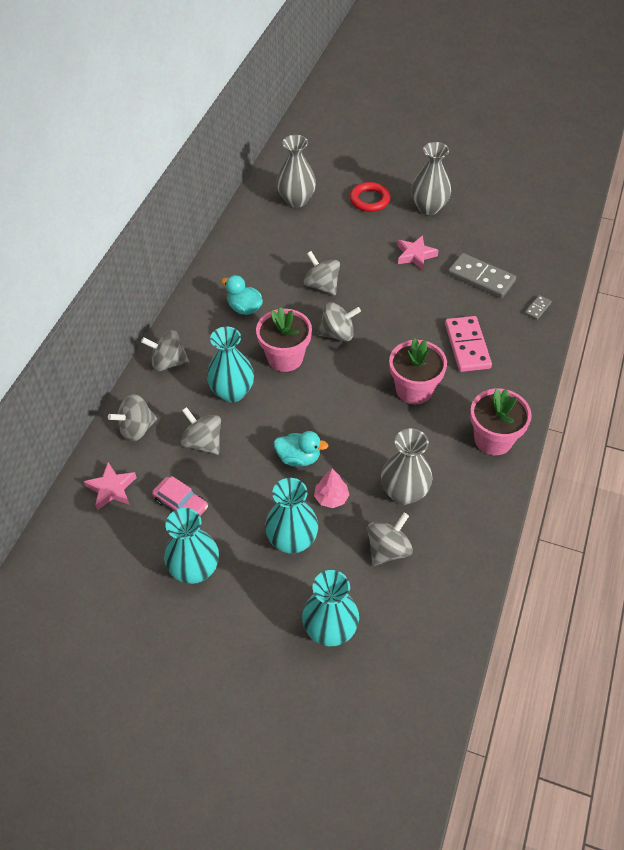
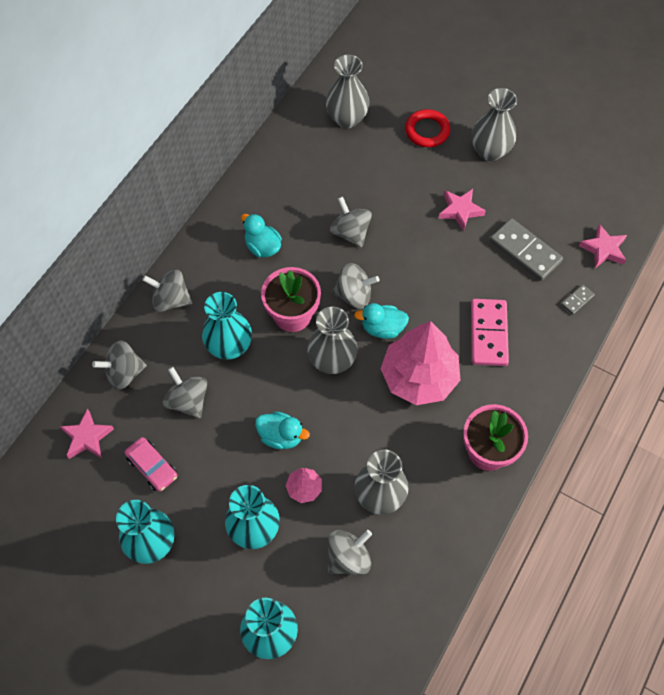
camera: 10 degrees right, 10 degrees up
(331, 389) = (332, 361): none -> grey vase
(370, 356) = (382, 328): none -> turquoise duck
(414, 389) = (419, 377): pink flower pot -> pink tree
(548, 267) = (603, 249): none -> pink star

